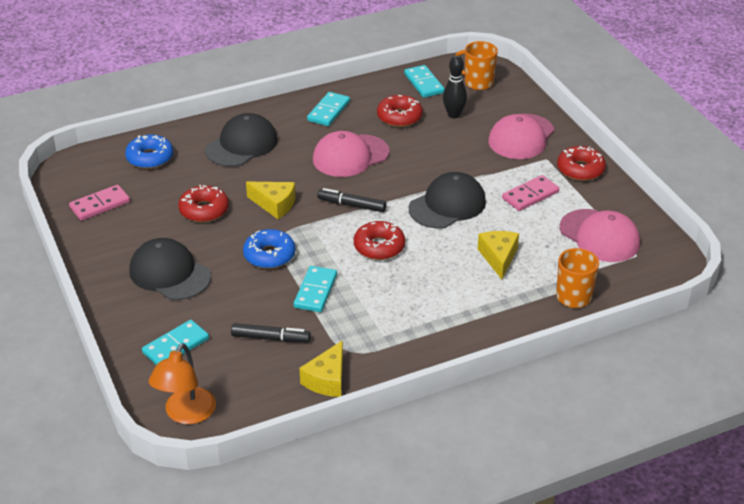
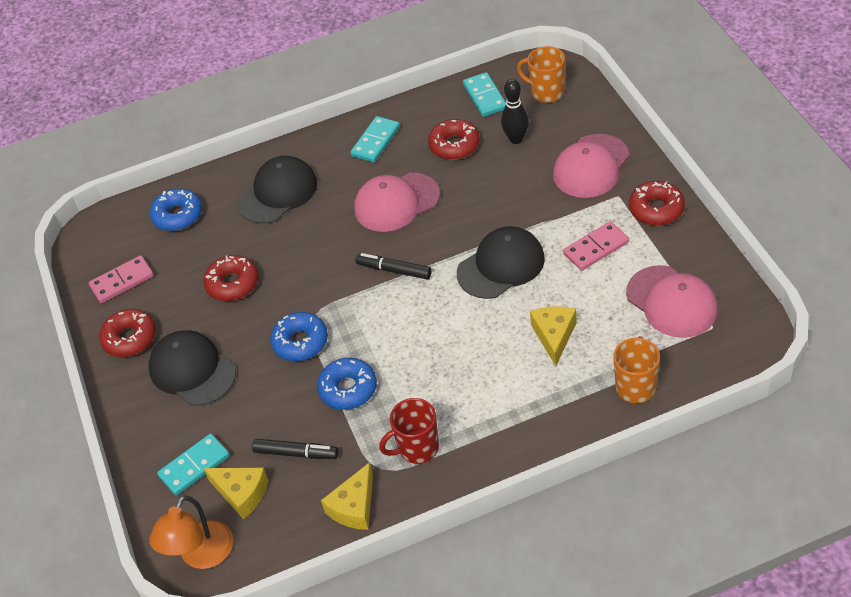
camera: 10 degrees right, 10 degrees up
(275, 204) = (309, 273): yellow cheese -> yellow cheese (242, 493)
(315, 291) = (348, 389): turquoise domino -> blue donut
(379, 247) = (421, 326): red donut -> red donut (130, 338)
(382, 337) = (417, 448): none -> red mug

